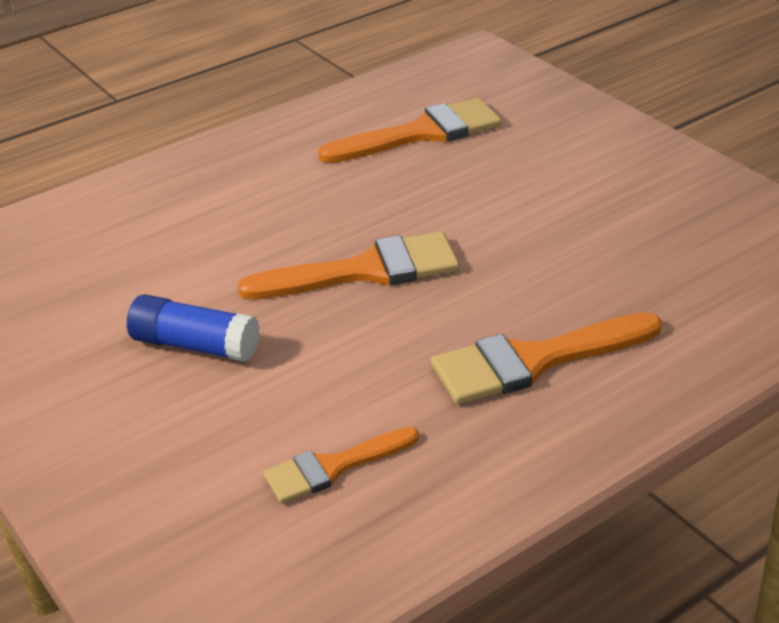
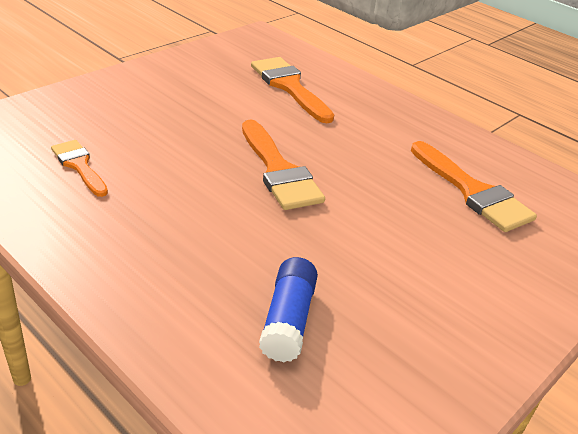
camera: 75 degrees right, 0 degrees up
(195, 345) = (195, 114): blue glue stick -> blue glue stick (288, 320)
(534, 360) = (178, 247): orange brush -> orange brush (289, 87)

